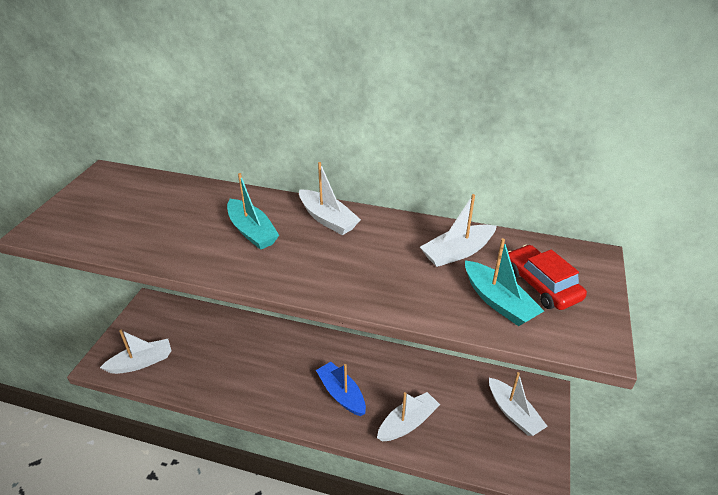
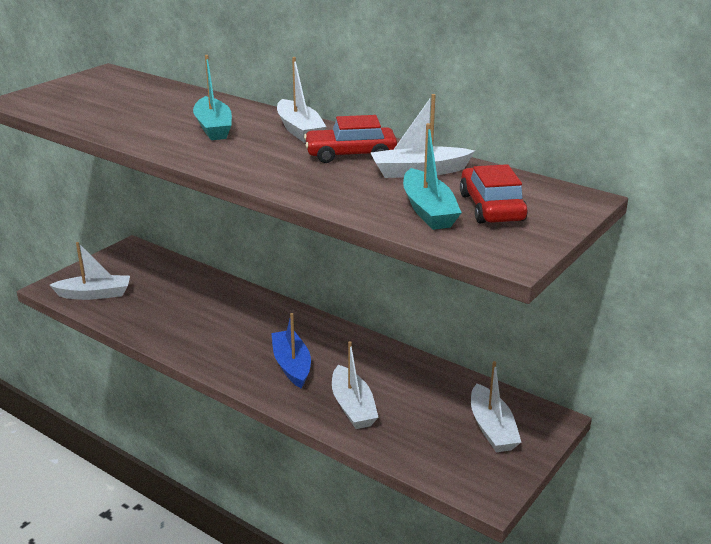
camera: 20 degrees right, 10 degrees down
(390, 242) = (350, 154): none -> red car
(408, 423) = (353, 407): white boat -> white boat turned 90 degrees clockwise

